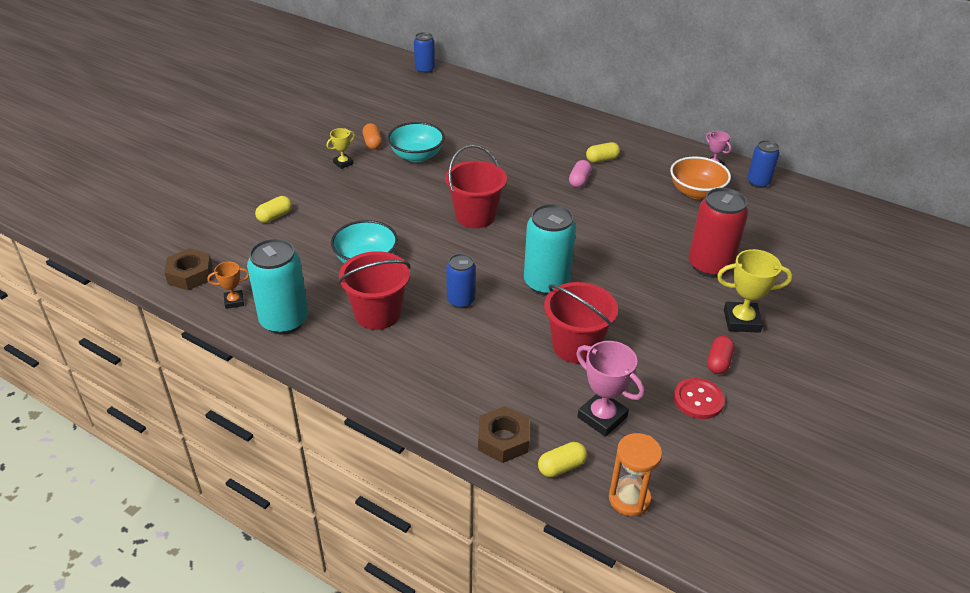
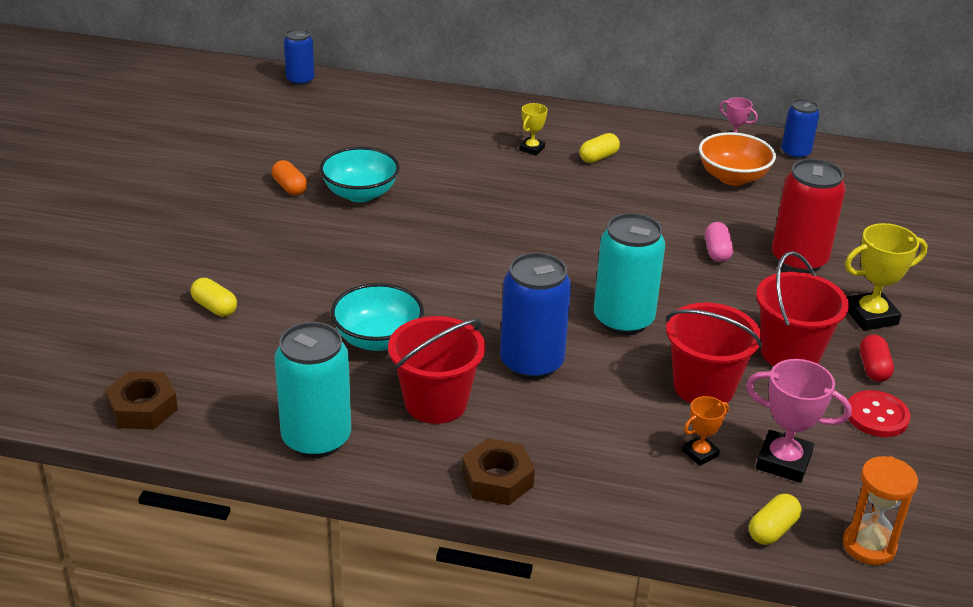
camera: 20 degrees left, 5 degrees down
(234, 301) = (230, 429): orange trophy -> orange trophy (700, 453)
(275, 216) = (214, 307): yellow capsule -> yellow capsule turned 75 degrees counterclockwise
(343, 163) = (265, 220): yellow trophy -> yellow trophy (532, 149)
(461, 300) = (531, 363): blue can -> blue can, size x1.68
(475, 216) = (485, 256): red bucket -> red bucket (790, 353)
(503, 439) = (686, 516): brown nut -> brown nut (497, 479)
(579, 181) = (587, 188): pink capsule -> pink capsule (717, 252)

